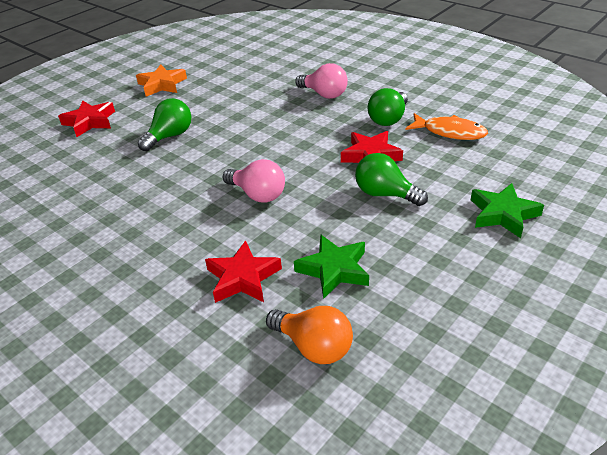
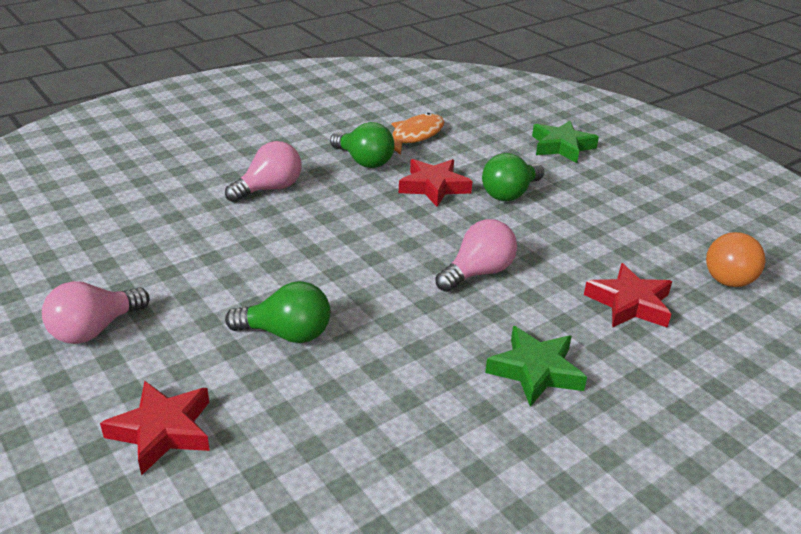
camera: 80 degrees left, 5 degrees down
(162, 85) = (94, 330): orange star -> pink light bulb
(170, 136) = (287, 334): green light bulb -> green light bulb turned 135 degrees clockwise
(313, 346) = (728, 274): orange light bulb -> orange light bulb turned 150 degrees clockwise
(334, 270) = (624, 245): green star -> green star (535, 371)

